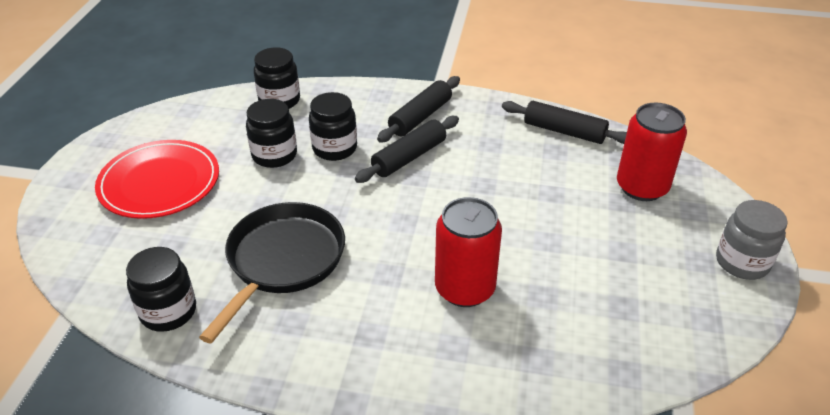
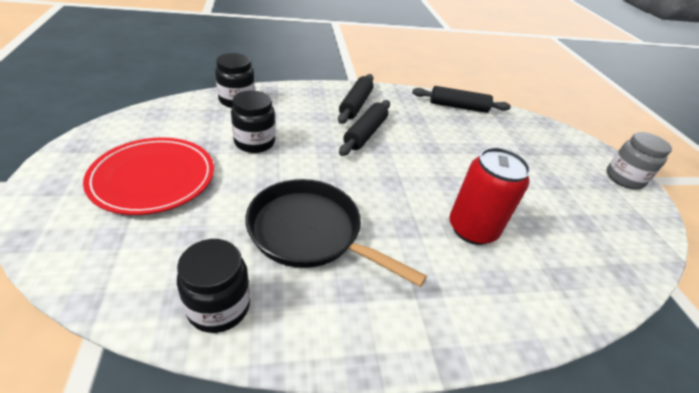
camera: 25 degrees left, 0 degrees up
(283, 261) = (310, 232): black pan -> black pan turned 60 degrees counterclockwise
(334, 148) = (303, 132): black jar -> none
(642, 187) = (531, 137): red can -> none

